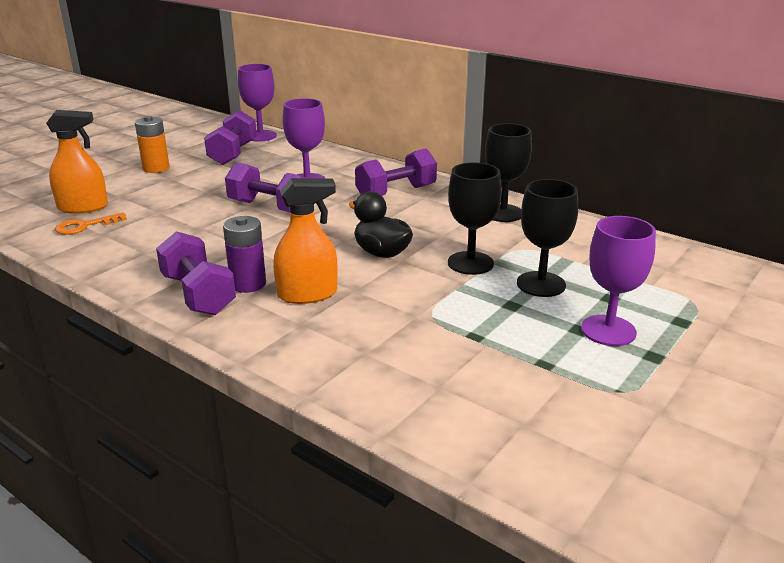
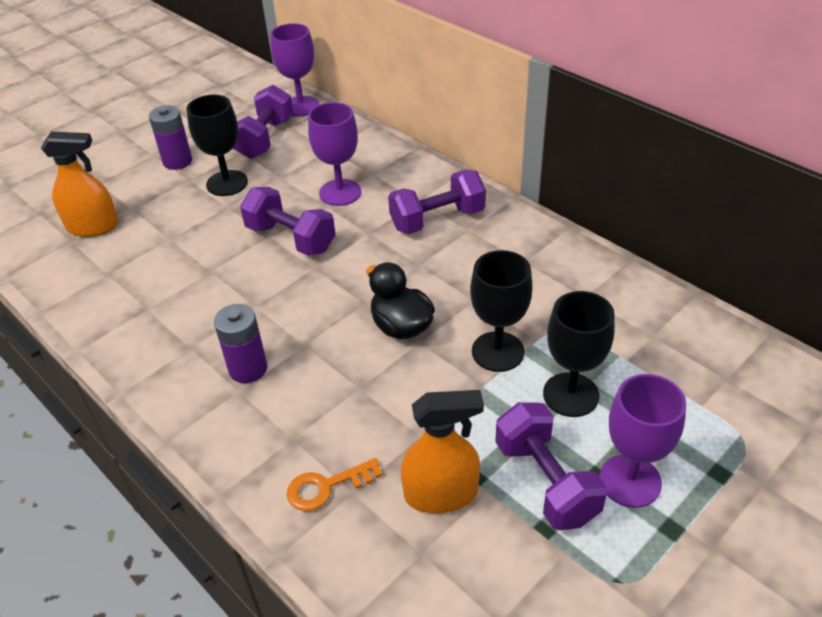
camera: 10 degrees right, 15 degrees up
(85, 226) = (92, 259): orange key -> orange key (326, 486)
(156, 168) = (177, 161): orange battery -> purple battery
(198, 294) = (194, 382): purple dumbbell -> purple dumbbell (546, 481)
(307, 294) = (308, 391): orange spray bottle -> orange spray bottle (441, 494)
(503, 213) = (554, 264): black goblet -> black goblet (227, 183)

